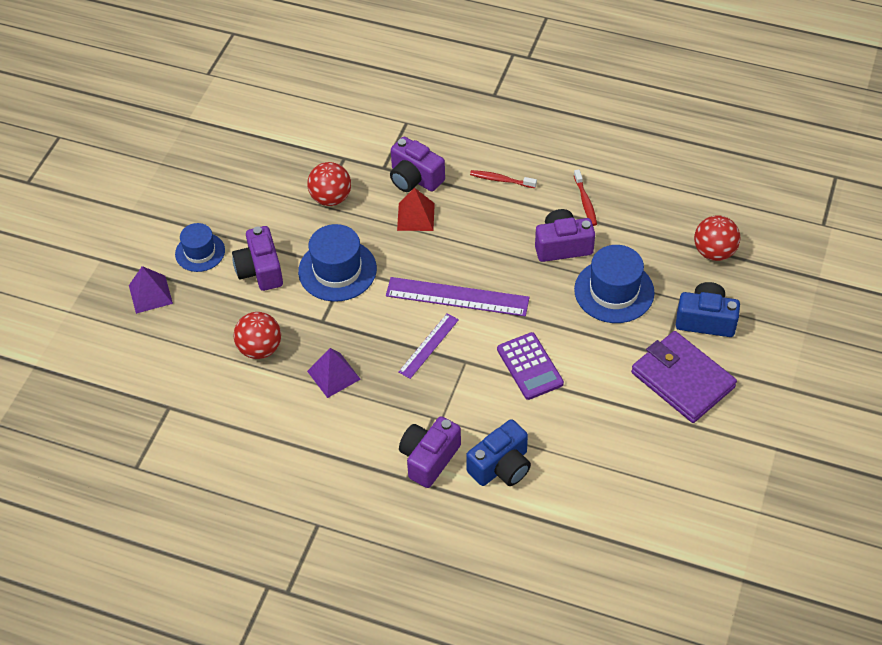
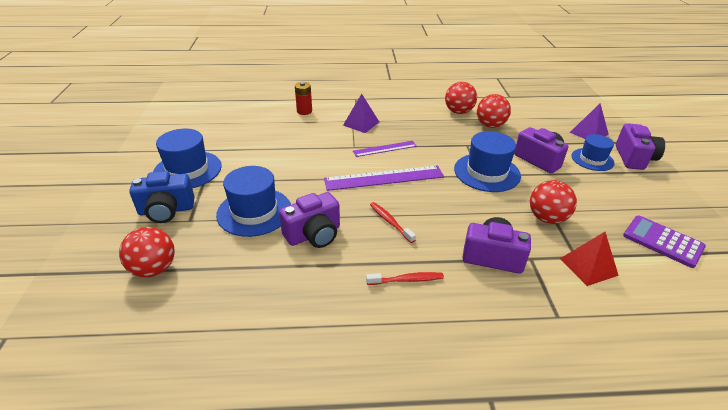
camera: 155 degrees right, 15 degrees down
(277, 392) = (458, 112): none -> red ball
(333, 375) = (433, 124): purple pyramid -> purple pyramid (361, 123)
(415, 216) = (462, 223): red pyramid -> red pyramid (588, 266)
(429, 345) = (385, 148): purple ruler -> purple ruler turned 60 degrees clockwise
(429, 458) = (348, 106): purple camera -> purple camera (634, 158)
(501, 466) = (304, 111): blue camera -> red battery
(529, 366) = (307, 153): purple calculator -> purple calculator (662, 241)
(585, 202) = (306, 282): red toothbrush -> red toothbrush (390, 222)
(682, 380) = (187, 170): purple wallet -> blue hat

